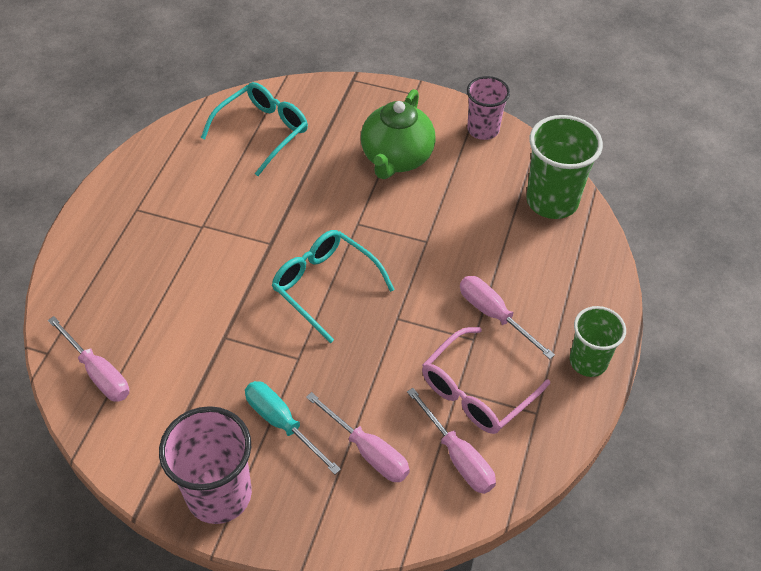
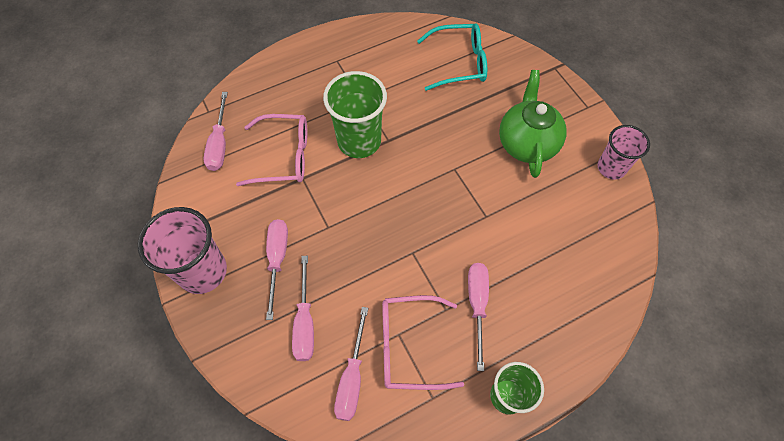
camera: 45 degrees right, 10 degrees up
(182, 332) = (284, 156): none -> pink glasses
(282, 423) = (277, 260): turquoise screwdriver -> pink screwdriver
(325, 286) = (391, 194): turquoise glasses -> none
(396, 158) = (527, 143): green teapot -> green teapot turned 120 degrees clockwise
(552, 201) = (607, 258): green cup -> green cup (359, 141)

